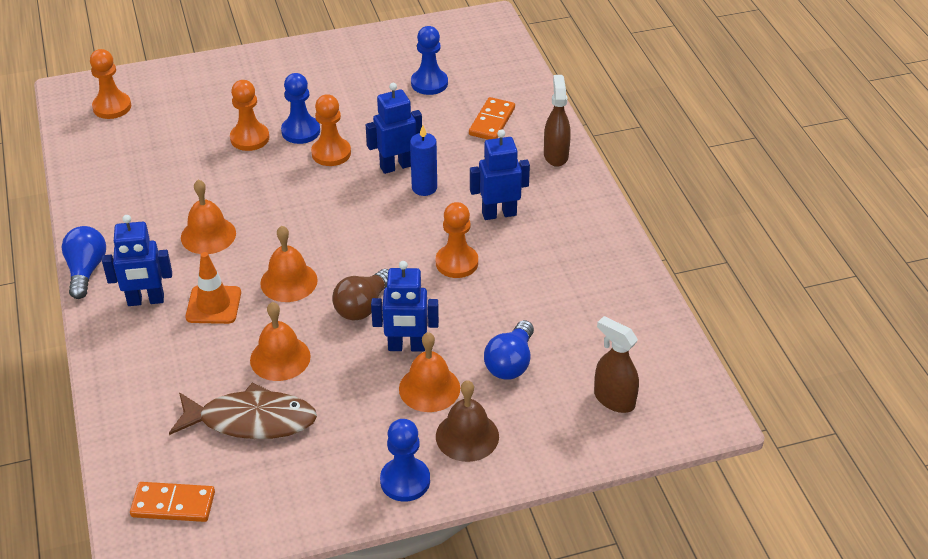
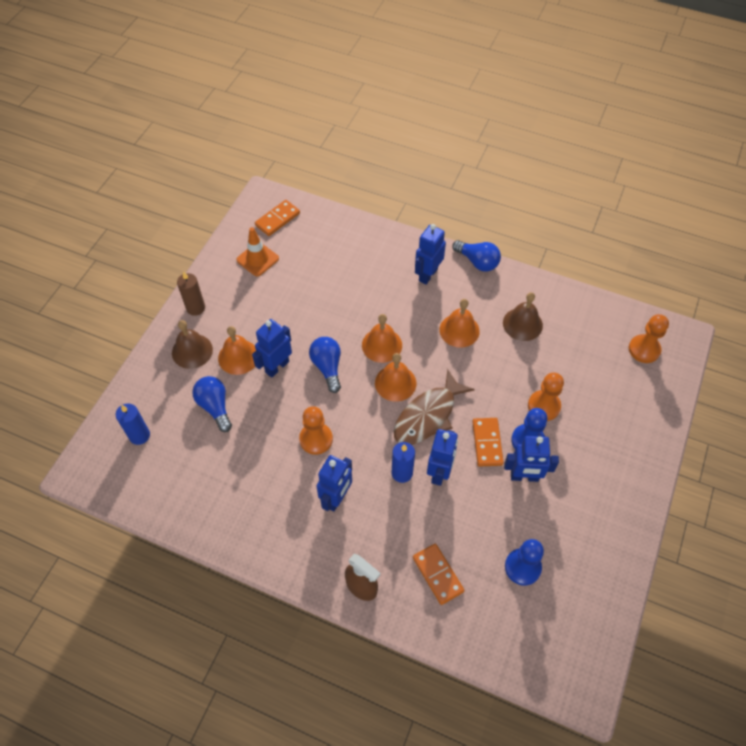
camera: 130 degrees right, 15 degrees up
(154, 195) = (522, 324): none -> brown bell
(213, 305) = (395, 301): orange traffic cone -> orange traffic cone (257, 259)
(251, 420) = (297, 272): brown fish -> brown fish (428, 415)
(280, 358) = (326, 307): orange bell -> orange bell (395, 383)
(331, 153) = (487, 443): orange pawn -> orange domino
(342, 117) = (524, 477): none -> blue robot
(363, 306) = (327, 367): brown light bulb -> blue light bulb
(405, 481) = (195, 308): blue pawn -> brown candle
(614, 399) = (139, 435): brown spray bottle -> blue candle

